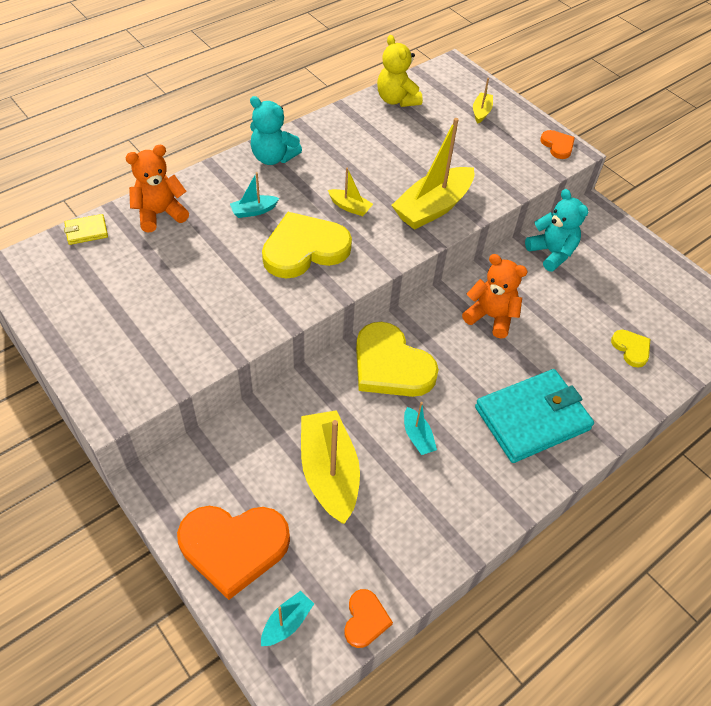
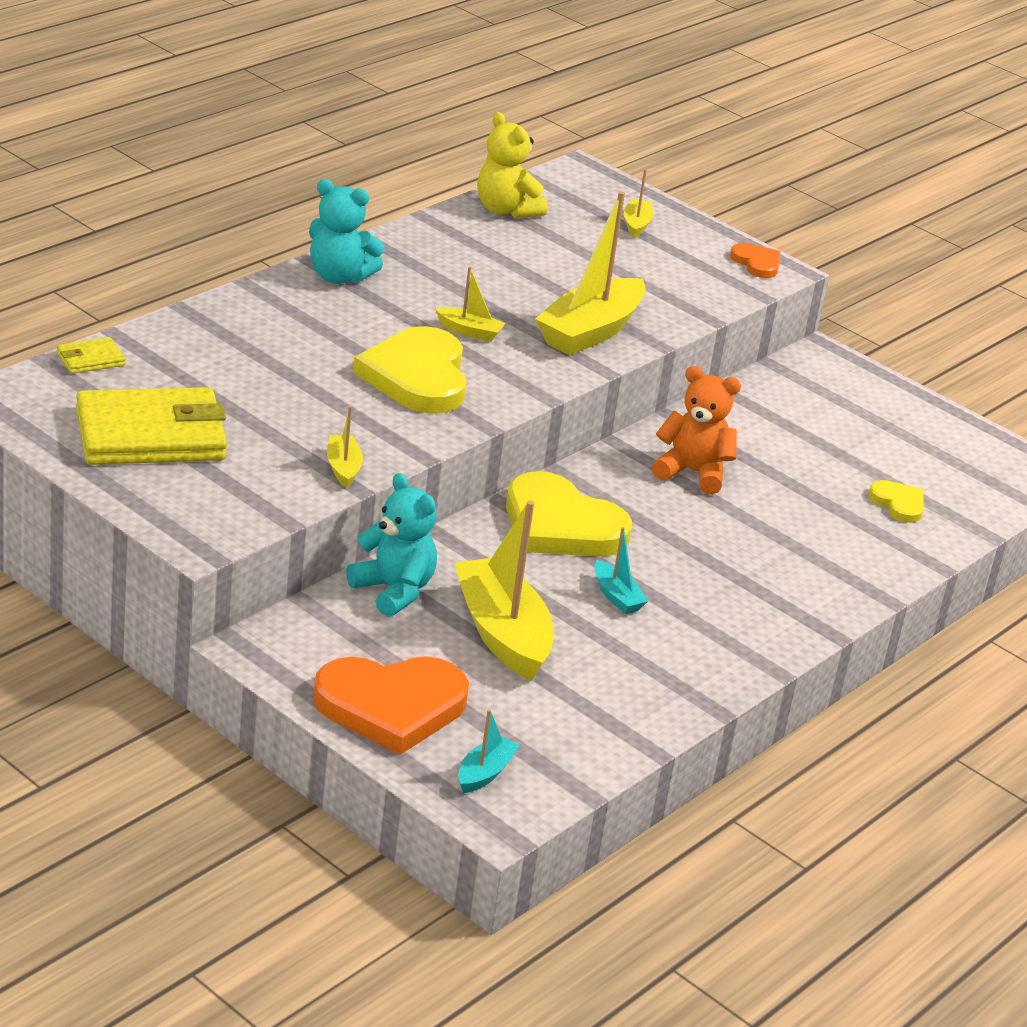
camera: 10 degrees left, 20 degrees down
(106, 303) = (150, 435): none -> yellow wallet
(160, 214) = (192, 340): orange teddy bear -> none
(232, 337) = (343, 468): none -> yellow boat
(254, 211) = (330, 336): turquoise boat -> none
(304, 249) = (417, 377): yellow heart -> yellow heart turned 60 degrees counterclockwise
(365, 620) = (588, 768): orange heart -> none
(532, 418) = (772, 576): turquoise wallet -> none
(551, 253) = (767, 403): turquoise teddy bear -> turquoise teddy bear (394, 591)

